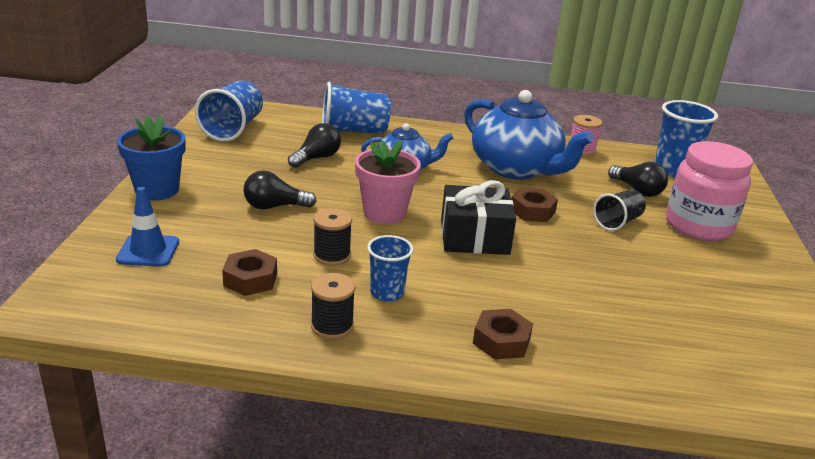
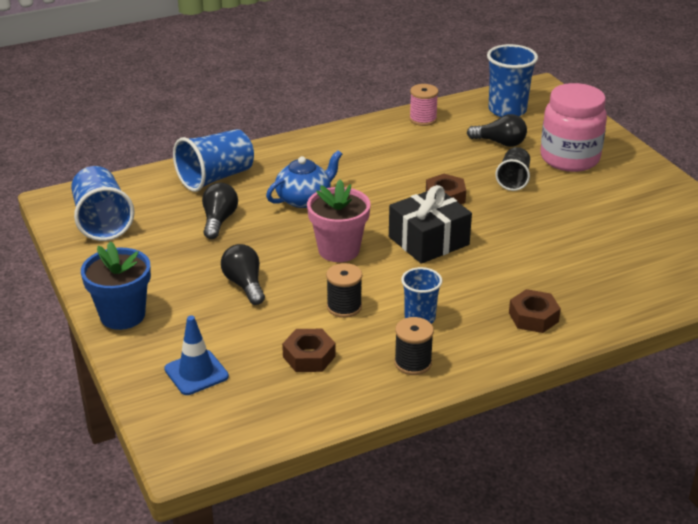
camera: 30 degrees left, 5 degrees up
(274, 206) = (244, 284): black light bulb -> black light bulb turned 105 degrees clockwise
(516, 169) = (392, 160): blue teapot -> none

